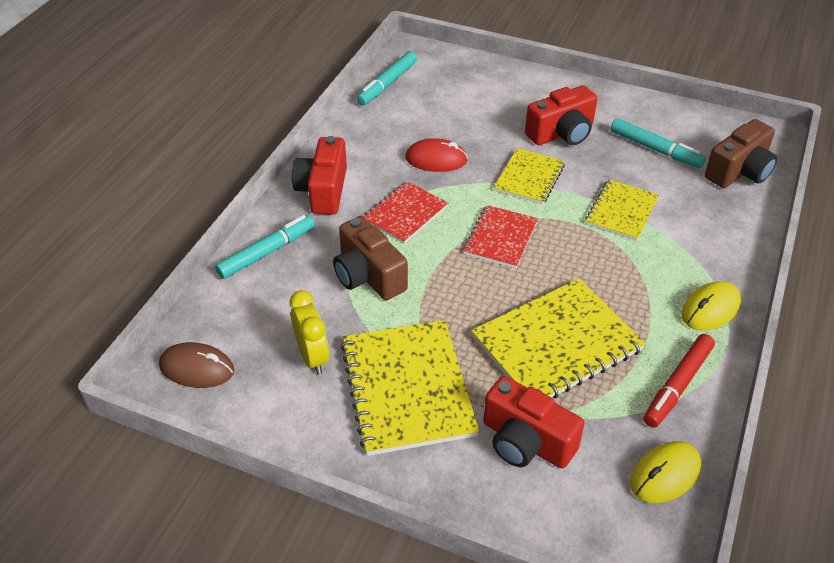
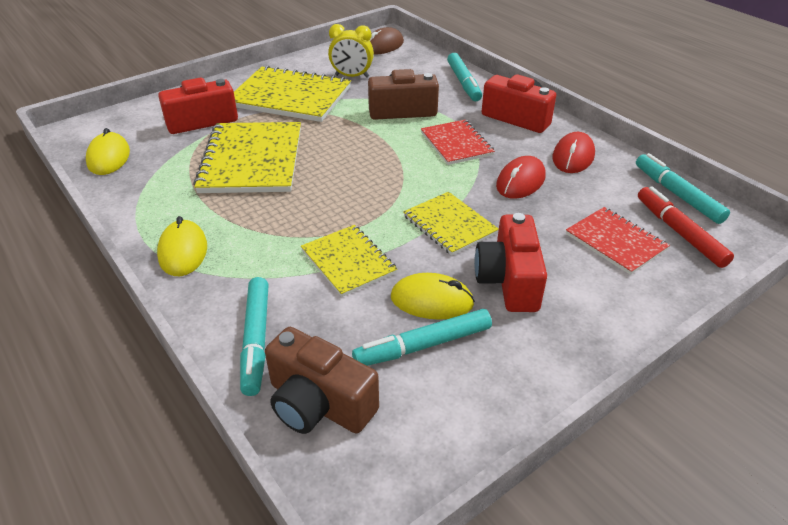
camera: 120 degrees right, 5 degrees down
(372, 142) = (573, 157): none -> red mouse
(500, 238) = (384, 177): red notebook -> red notebook (615, 242)
(615, 159) = (432, 301): none -> yellow mouse
(677, 385) = (150, 195): red marker -> red marker (679, 232)
(733, 219) = (256, 340): none -> turquoise marker
(739, 171) = (318, 404): brown camera -> brown camera turned 45 degrees counterclockwise

